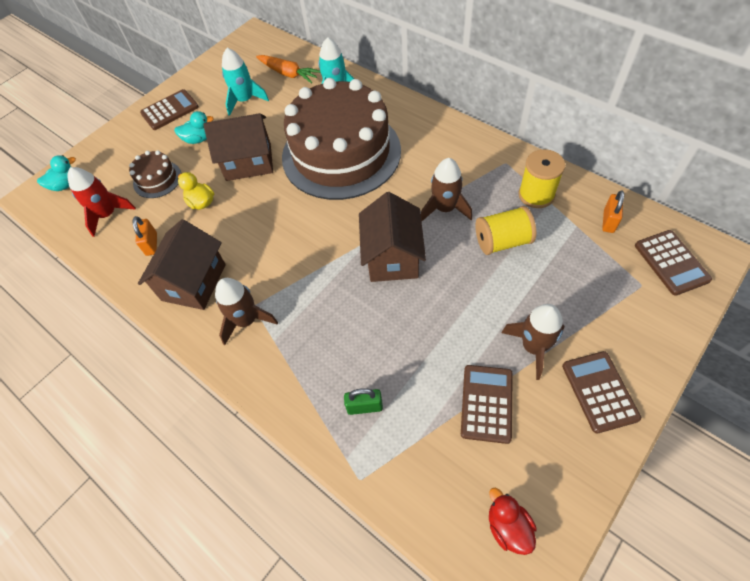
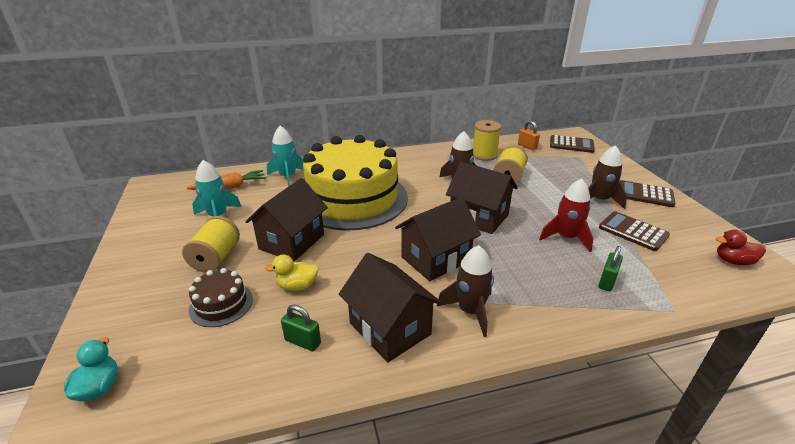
camera: 60 degrees left, 25 degrees down
(108, 214) = (209, 363): red rocket -> red rocket (566, 238)
(151, 244) = (302, 342): orange padlock -> green padlock
(170, 110) = (144, 261): brown calculator -> none
(199, 139) = (216, 258): turquoise duck -> yellow spool
(297, 262) = (435, 259): none -> brown house
(341, 153) = (352, 198): brown cake -> yellow cake

